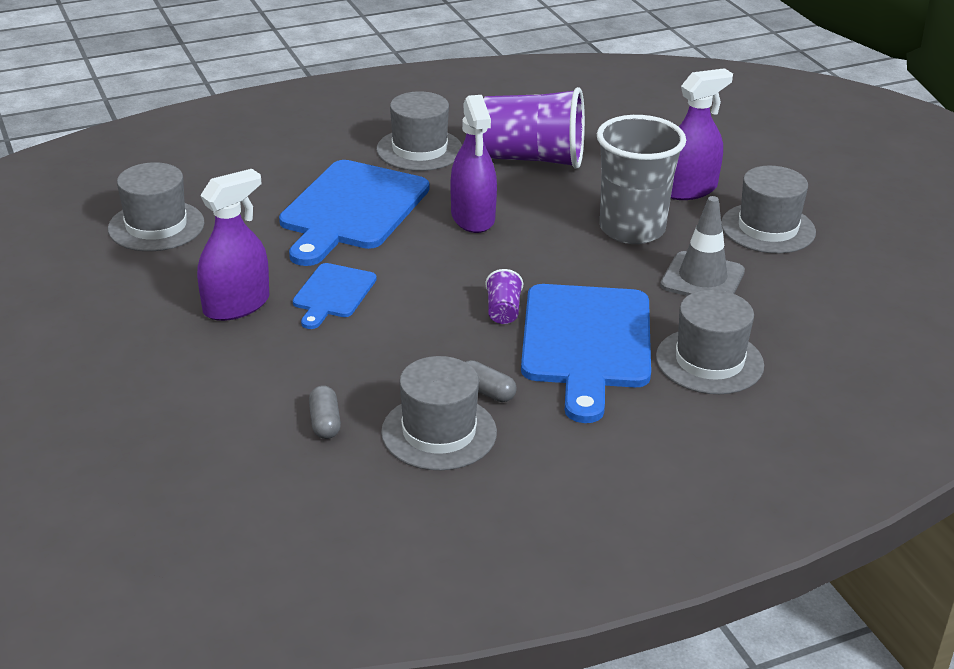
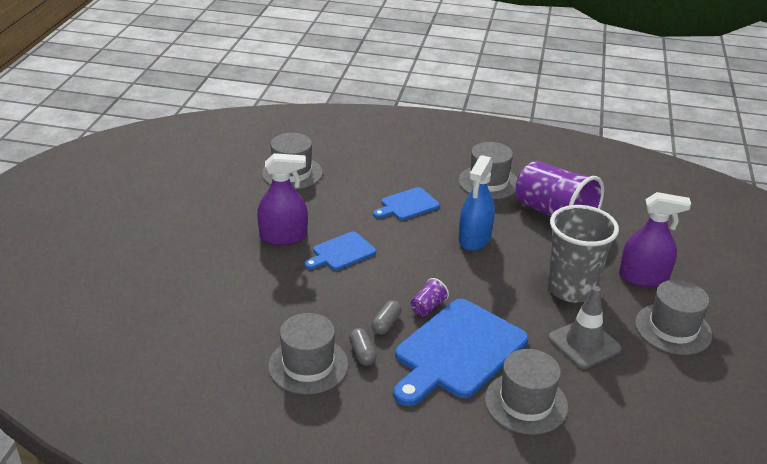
camera: 35 degrees right, 0 degrees up
(325, 422) = (254, 328): grey capsule -> grey capsule (386, 324)
(352, 209) = (407, 205): blue cutting board -> blue cutting board, size x0.52
(473, 217) = (474, 238): purple spray bottle -> blue spray bottle

